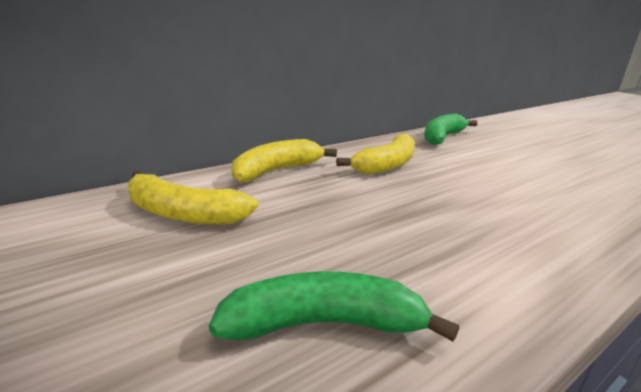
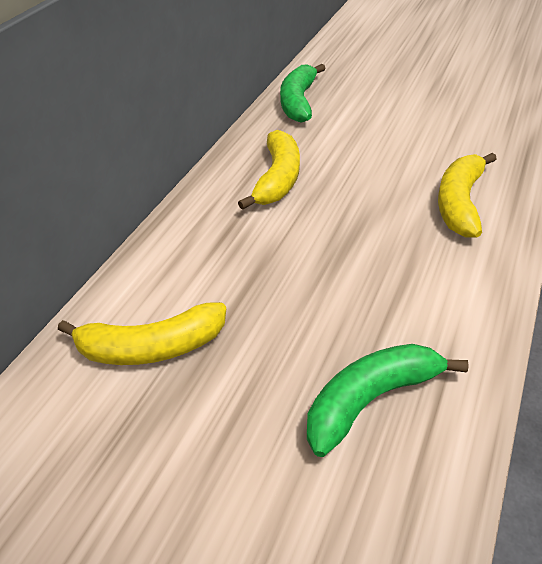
camera: 25 degrees left, 20 degrees up
(277, 171) = (179, 239): yellow banana -> yellow banana (459, 203)

